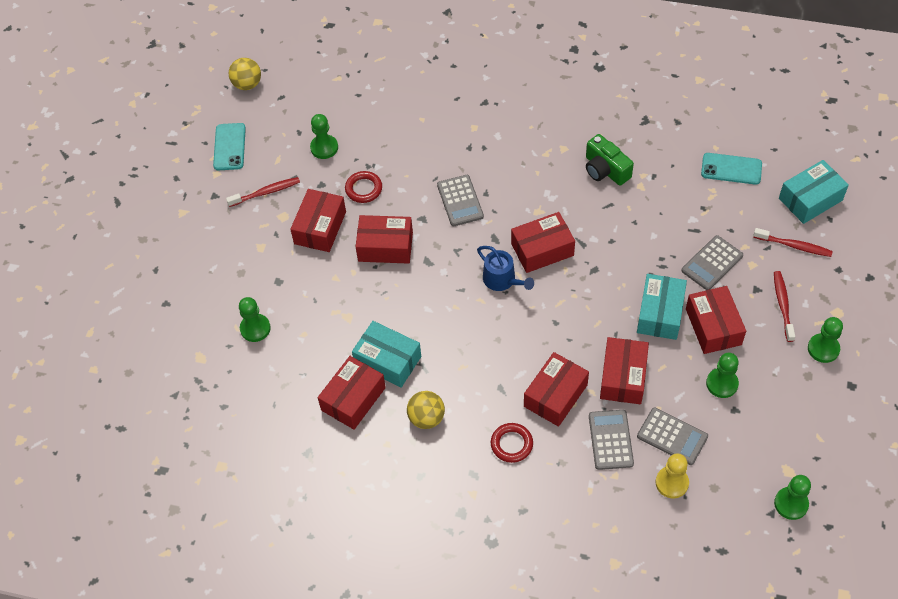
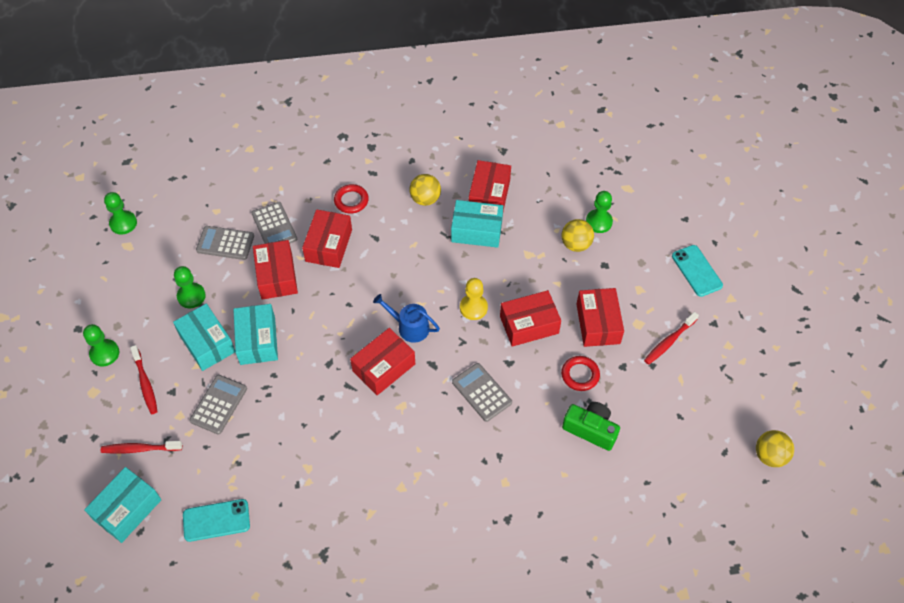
camera: 155 degrees right, 0 degrees up
(229, 147) = (736, 377): turquoise phone -> turquoise phone (697, 271)
(293, 312) = (576, 244): none -> yellow ball
(324, 147) = (644, 407): green pawn -> none
(605, 170) = (349, 475): green camera -> green camera (591, 429)
(672, 483) = (219, 211): yellow pawn -> yellow pawn (473, 308)
(713, 327) = (207, 343): red box -> turquoise box

